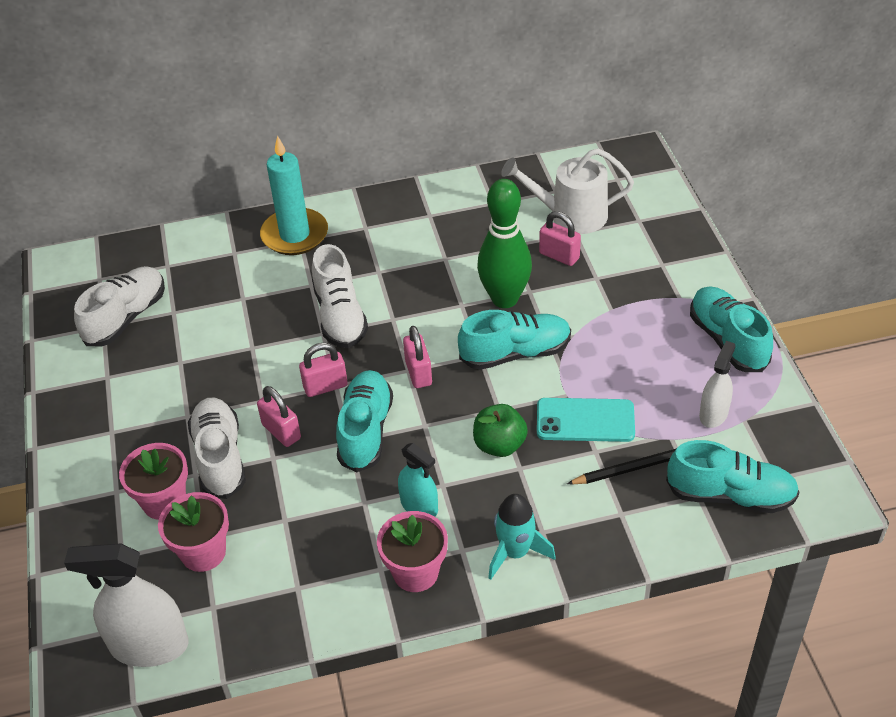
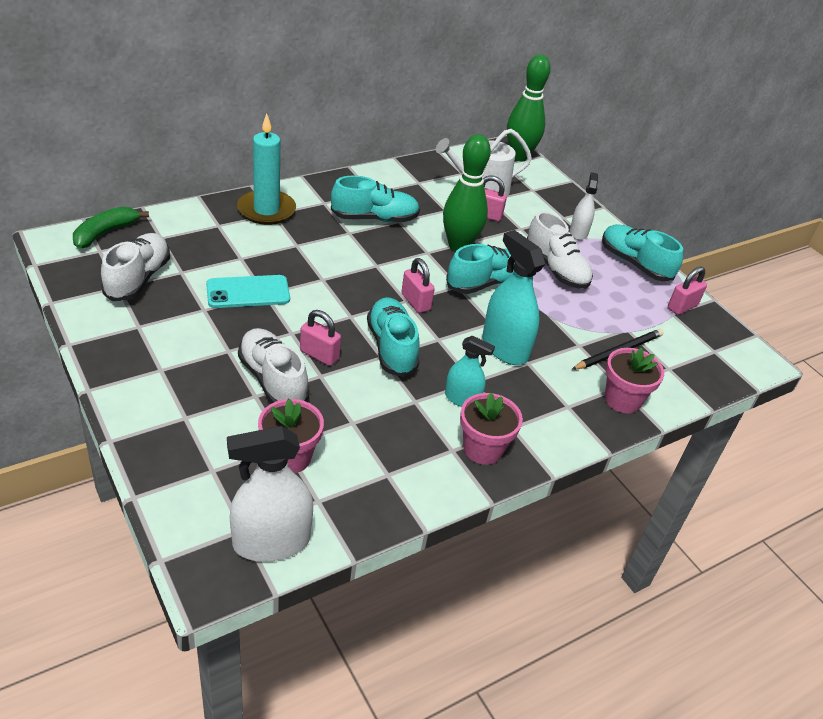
camera: 25 degrees left, 5 degrees down
(112, 256) = (105, 233): none -> green banana
(164, 502) = (235, 420): pink flower pot -> pink flower pot (622, 400)
(325, 386) = (342, 318): pink padlock -> pink padlock (682, 307)
(340, 316) = (331, 266): white shoe -> white shoe (556, 269)
(499, 445) = (505, 348): green apple -> turquoise spray bottle
(515, 552) = (555, 424): turquoise rocket -> none
(585, 420) = (561, 325): turquoise phone -> turquoise phone (248, 292)
(643, 167) = (519, 156): none -> green bowling pin
(713, 414) = (650, 312): white spray bottle -> white spray bottle (578, 232)
(730, 495) = (690, 365): turquoise shoe -> turquoise shoe (374, 218)

